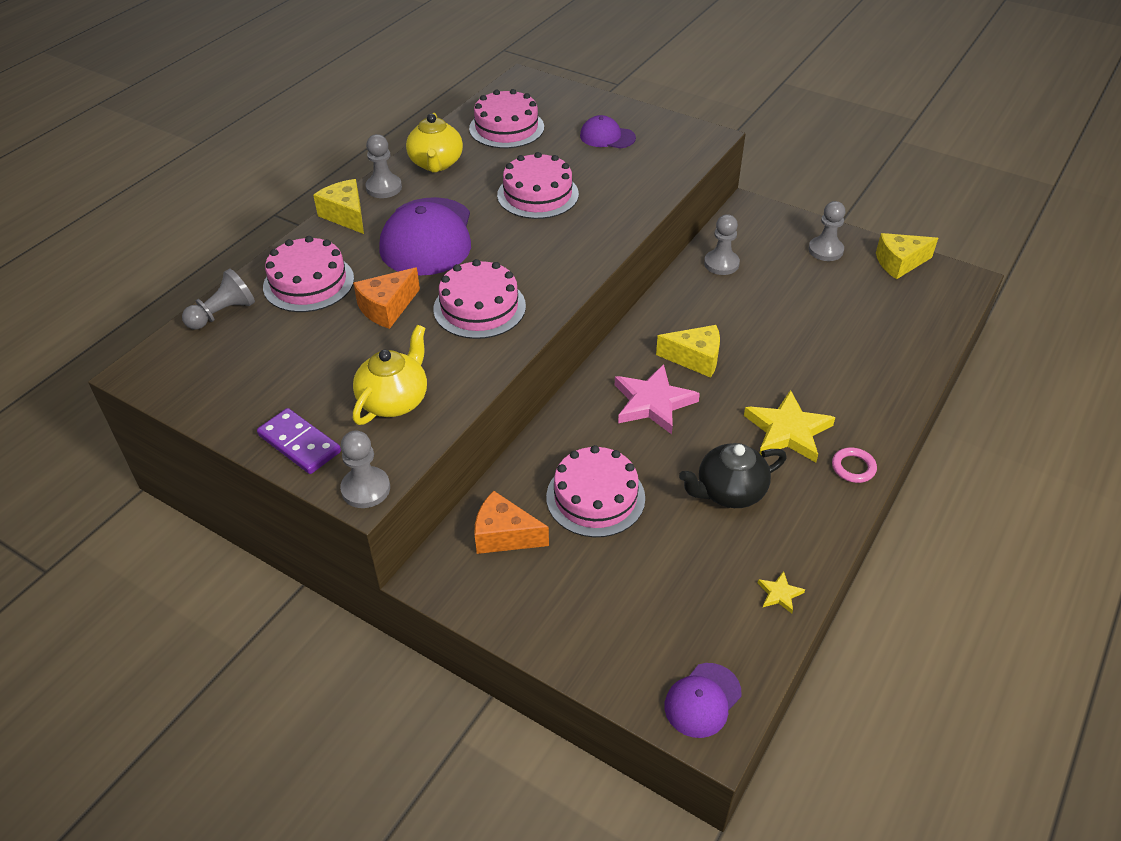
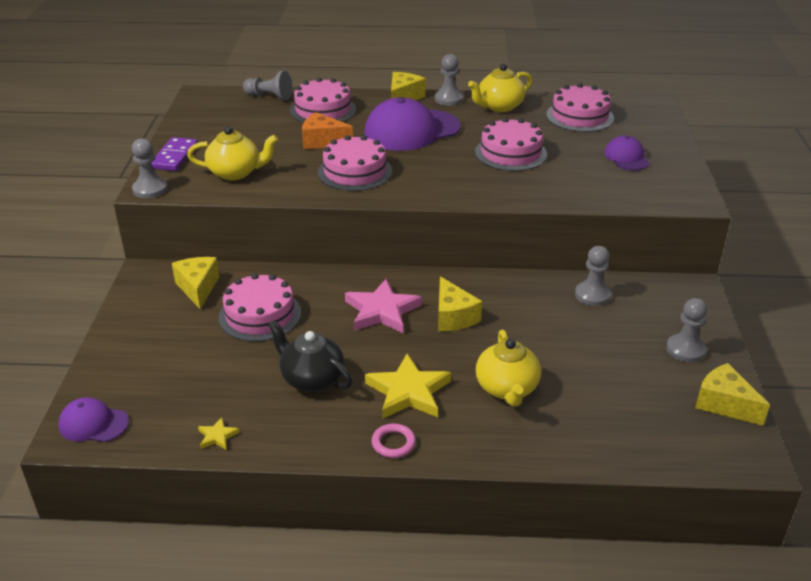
camera: 60 degrees right, 10 degrees down
(504, 535) = (198, 288): orange cheese -> yellow cheese
(818, 368) = (507, 388): none -> yellow teapot

